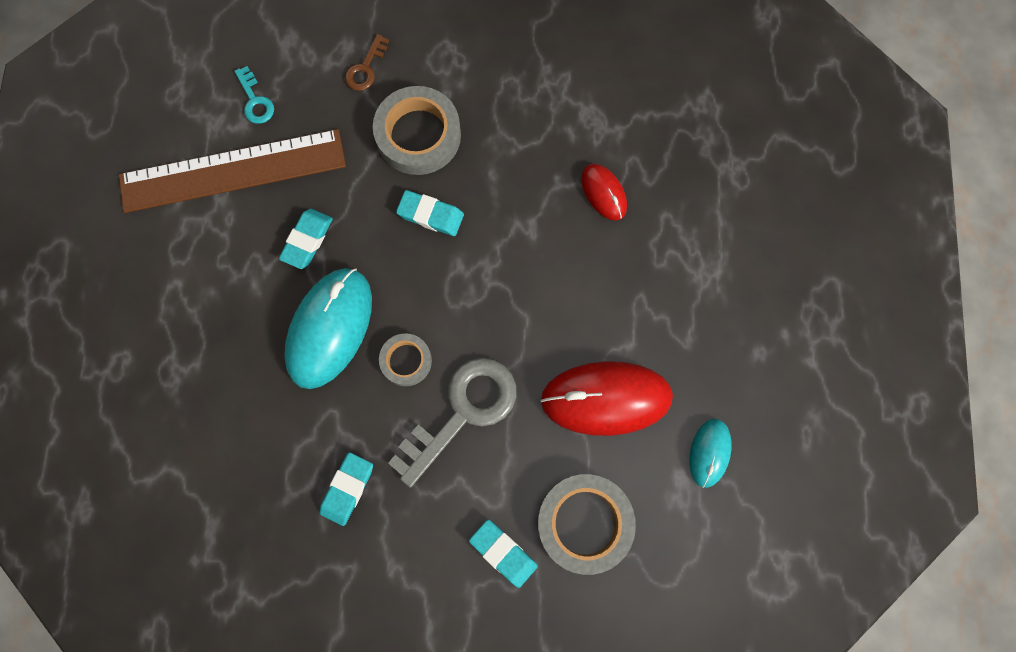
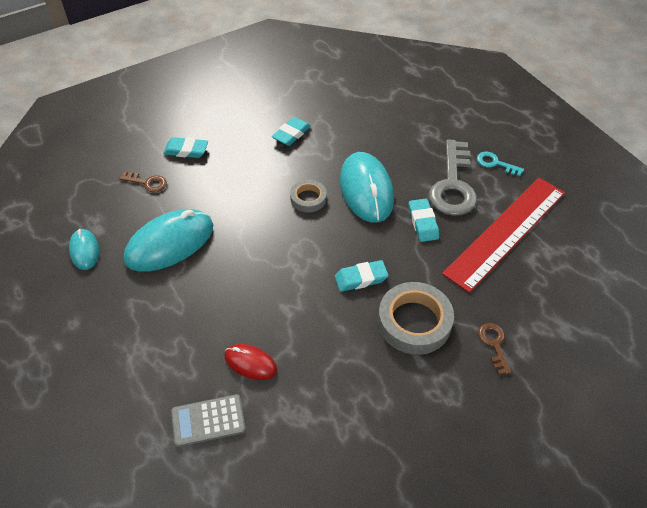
camera: 145 degrees right, 25 degrees down
(233, 171) = (506, 232): brown ruler -> red ruler
(255, 101) = (540, 278): turquoise key -> turquoise key (495, 163)
(347, 489) = (291, 134): turquoise eraser -> turquoise eraser turned 45 degrees clockwise
(462, 412) = (255, 193): grey key -> grey key (453, 185)
(584, 523) = (147, 183): grey tape -> brown key
(606, 398) = (170, 243): red mouse -> turquoise mouse
(674, 161) = (208, 420): none -> grey calculator

